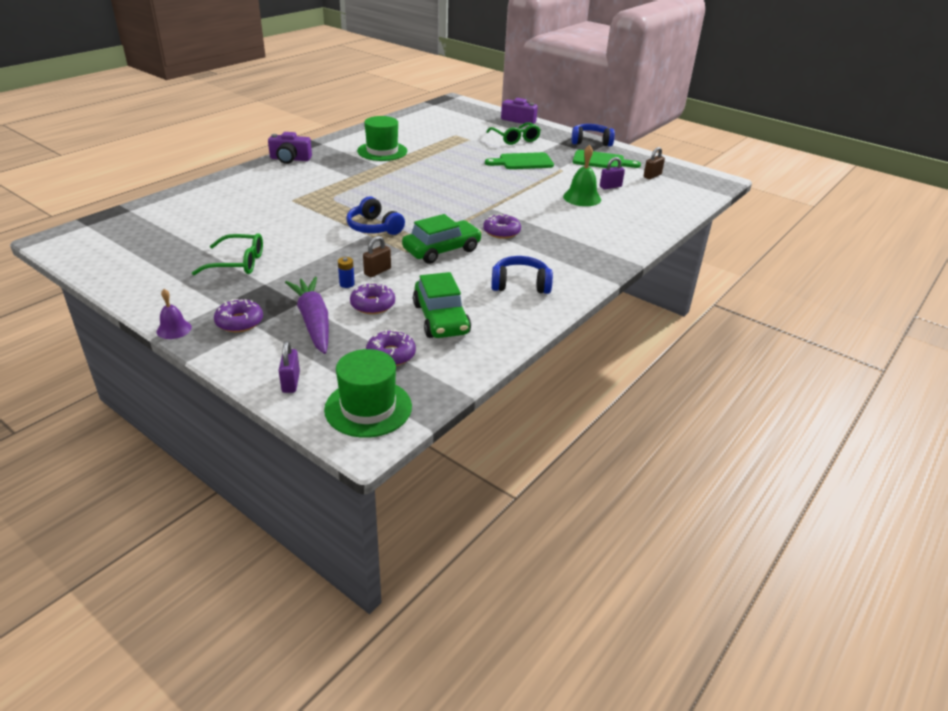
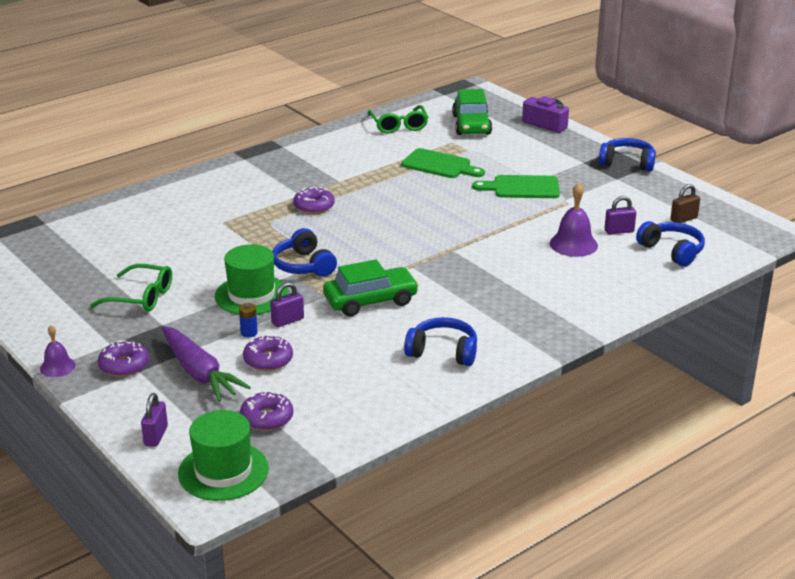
camera: 15 degrees right, 5 degrees down
(290, 159) = (238, 166): purple camera -> none
(313, 322) = (199, 373): purple carrot -> purple carrot turned 150 degrees clockwise
(377, 271) = (287, 321): brown padlock -> purple padlock
(382, 151) = (351, 162): green hat -> green hat (251, 295)
(441, 319) = (336, 383): green car -> green car (471, 125)
(501, 232) = (451, 283): purple donut -> purple donut (314, 206)
(515, 139) = (527, 152): green glasses -> green glasses (398, 125)
(582, 198) = (573, 244): green bell -> purple bell
(601, 161) = (627, 193): green cutting board -> green cutting board (439, 165)
(656, 197) = (672, 251): none -> blue headphones

